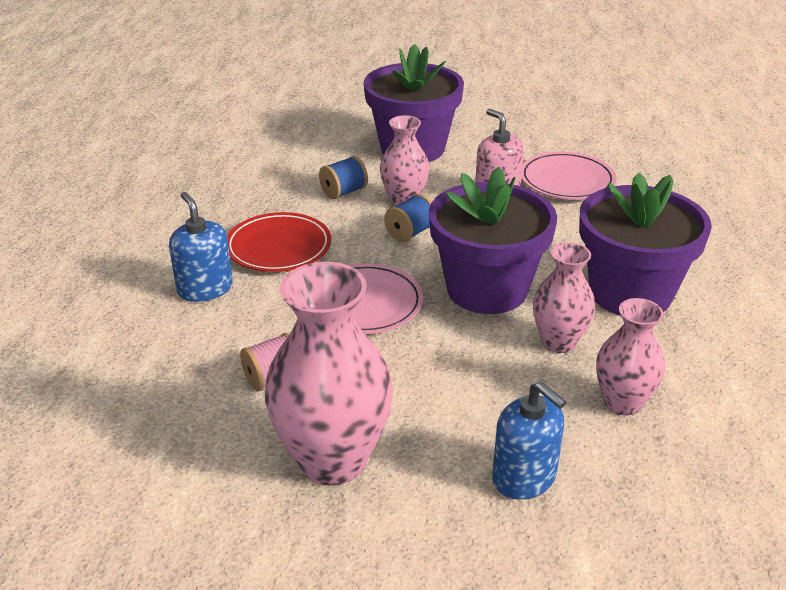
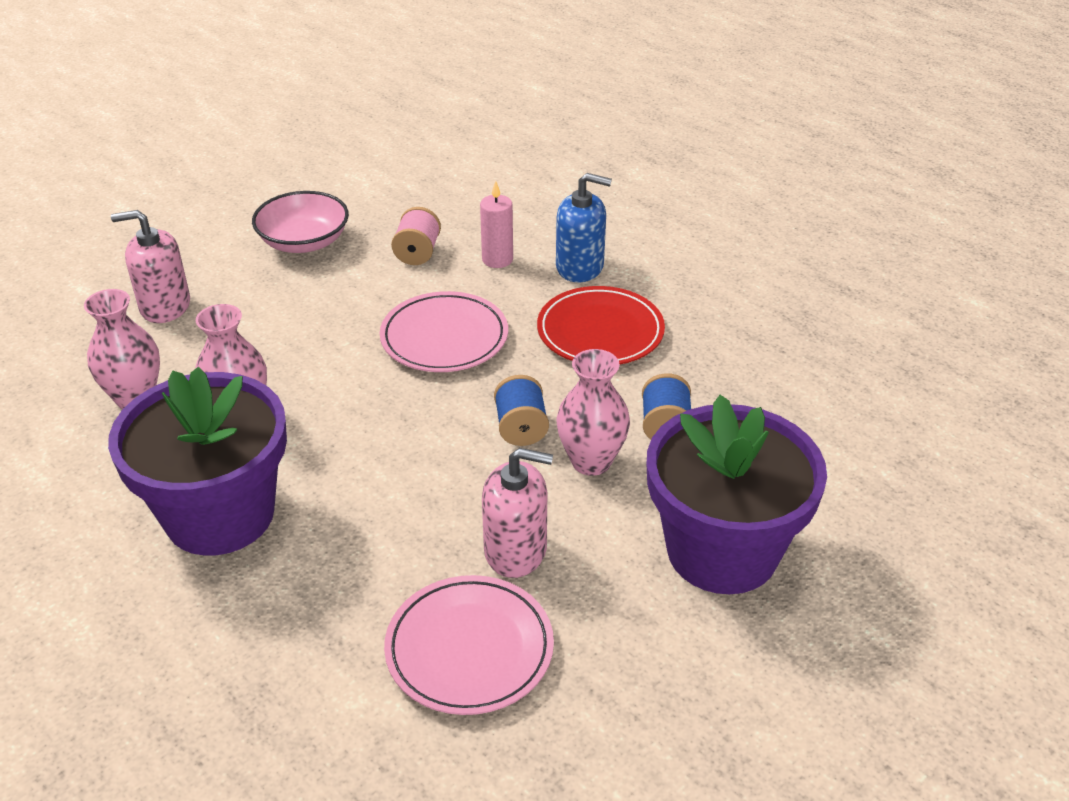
camera: 130 degrees right, 5 degrees up
(237, 331) = (497, 259): none -> pink candle
(332, 460) = (304, 242): pink vase -> pink bowl
(487, 289) = (364, 420): purple flower pot -> none
(524, 477) = (165, 306): blue soap dispenser -> pink soap dispenser

